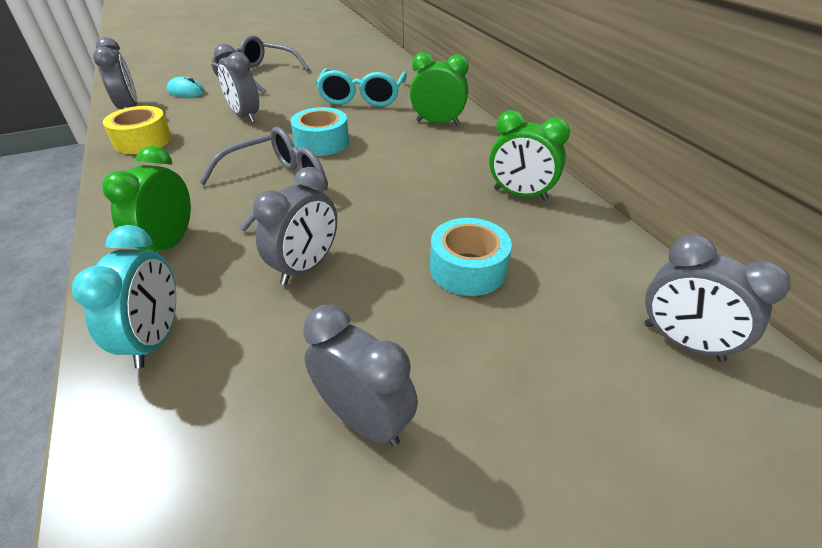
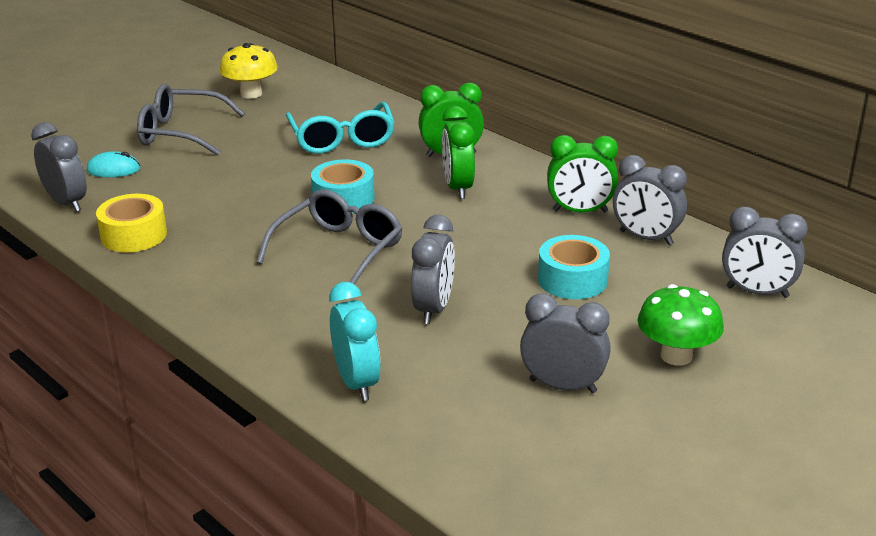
camera: 20 degrees left, 10 degrees down
(169, 244) = (287, 319): green clock -> green clock (458, 188)
(245, 116) = (224, 186): grey clock -> grey clock (646, 238)
(328, 58) = (251, 94): none -> yellow mushroom
(534, 414) = (676, 356): none -> green mushroom

